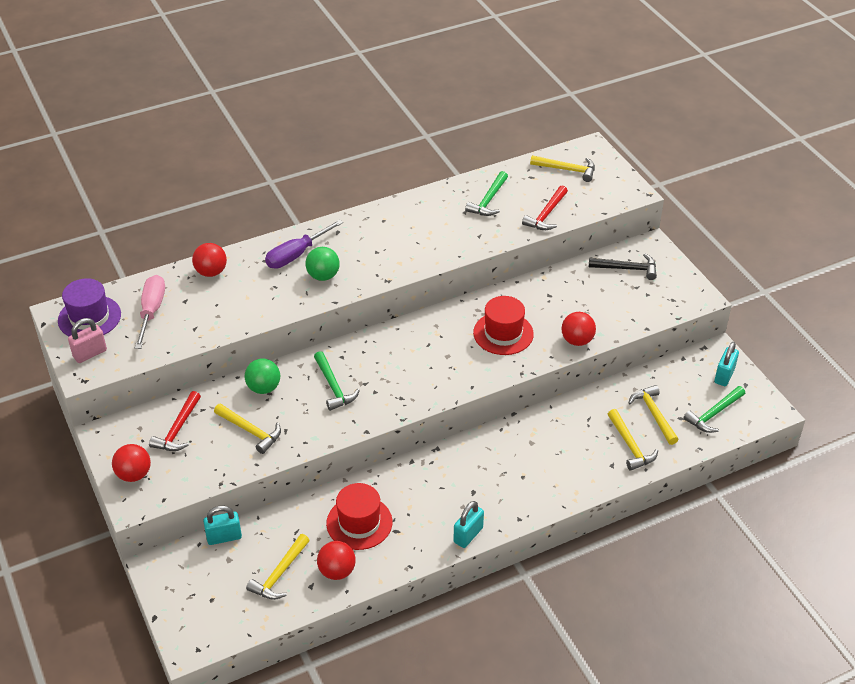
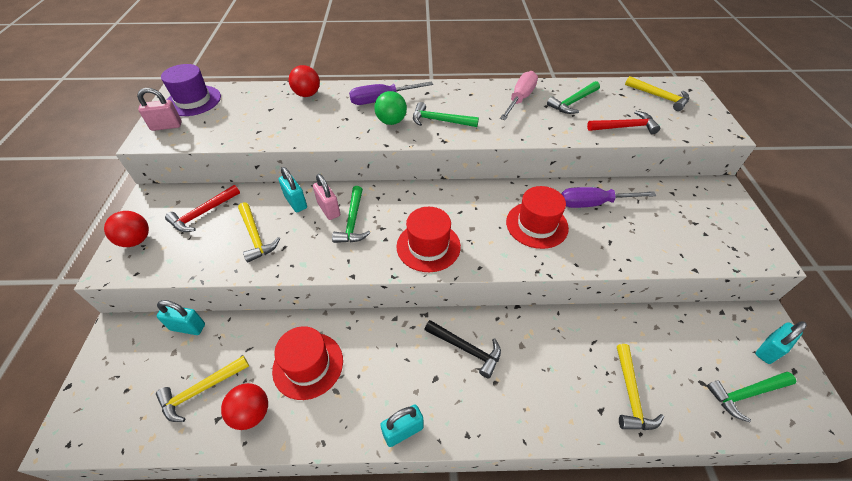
camera: 25 degrees right, 5 degrees up
(152, 311) = (240, 109): pink screwdriver -> pink screwdriver (520, 98)
(264, 388) = (296, 202): green ball -> turquoise padlock
(302, 383) = (329, 209): none -> pink padlock
(371, 260) = (440, 121): none -> green hammer
(417, 384) = (428, 246): none -> red hat
(544, 297) = (592, 203): none -> purple screwdriver
(546, 214) = (624, 127): red hammer -> red hammer turned 150 degrees counterclockwise
(577, 340) = (611, 257): red ball -> none
(627, 269) = (689, 202): black hammer -> black hammer (466, 349)
(654, 414) = (670, 366): yellow hammer -> none

